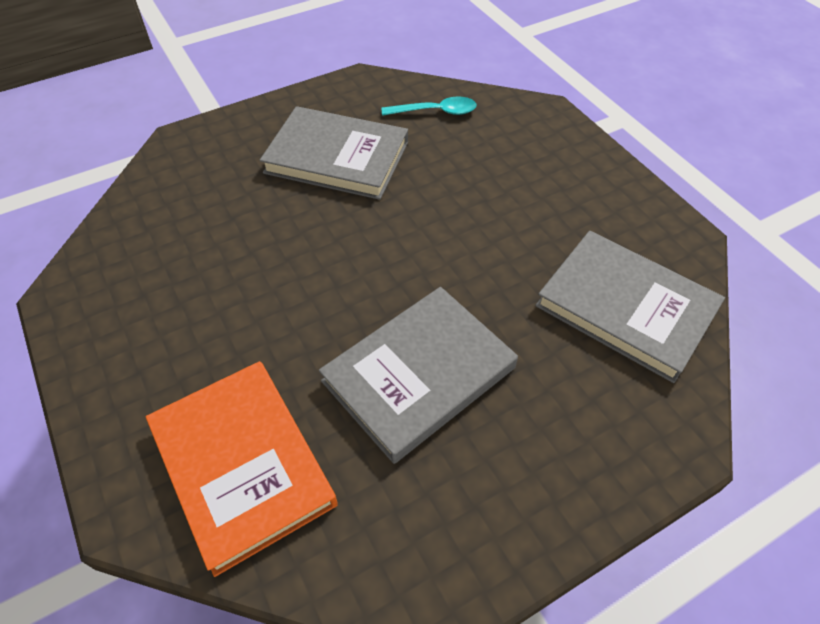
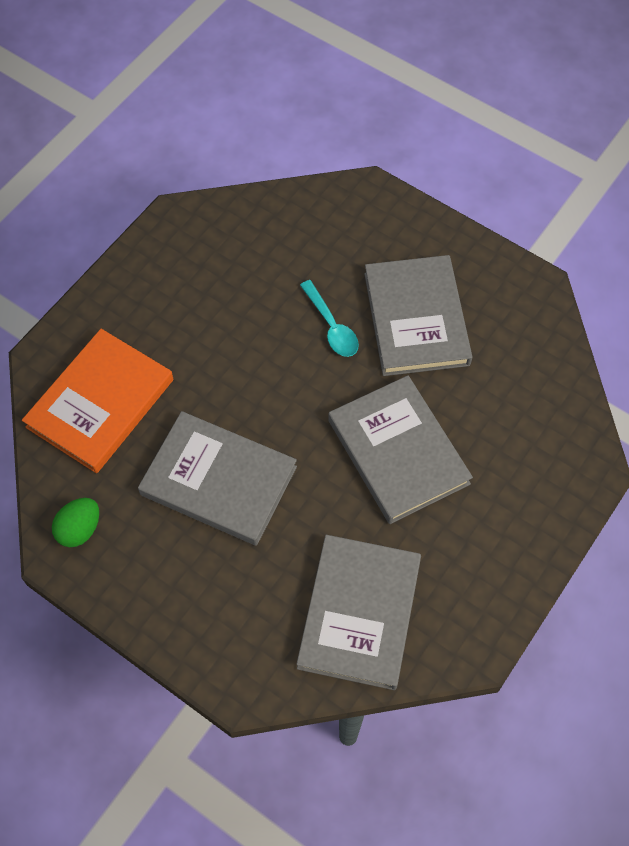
camera: 65 degrees right, 10 degrees up
(406, 557) = (80, 529): none -> green egg
(435, 112) = (528, 370): turquoise spoon -> turquoise spoon (331, 326)
(466, 217) = (398, 452): none -> grey book

